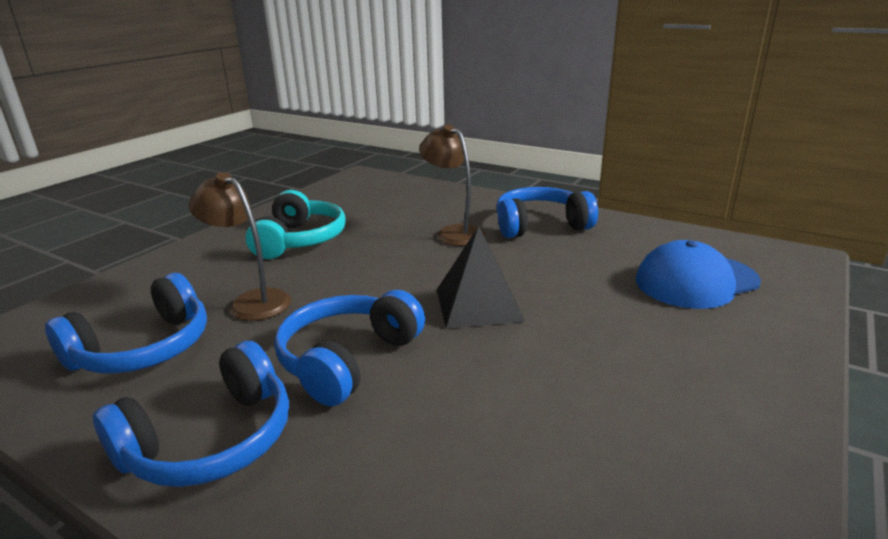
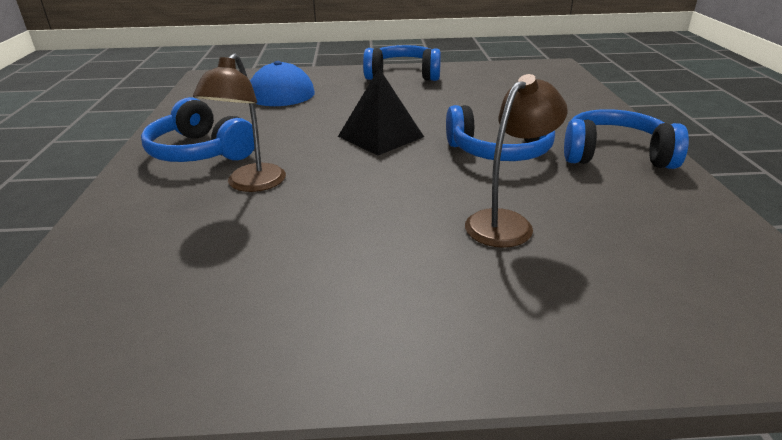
camera: 125 degrees left, 5 degrees up
(144, 349) = (632, 229): blue headphones -> blue headphones (403, 75)
(252, 301) = (507, 222): brown lamp -> brown lamp turned 135 degrees counterclockwise
(300, 240) = (358, 273): turquoise headphones -> none

